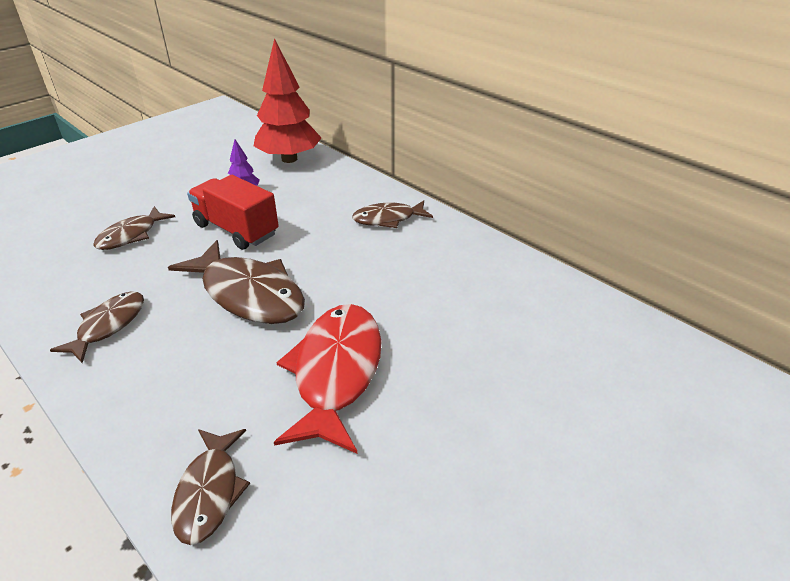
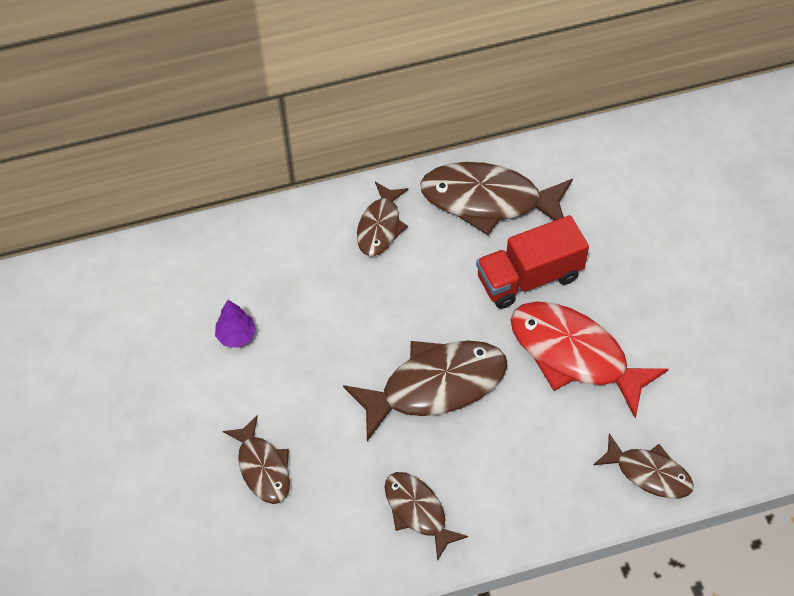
camera: 60 degrees left, 20 degrees up
(236, 230) = (315, 366): red truck -> red truck (529, 277)
(289, 159) = (186, 267): red tree -> none
(464, 262) = (488, 200): none -> brown fish

